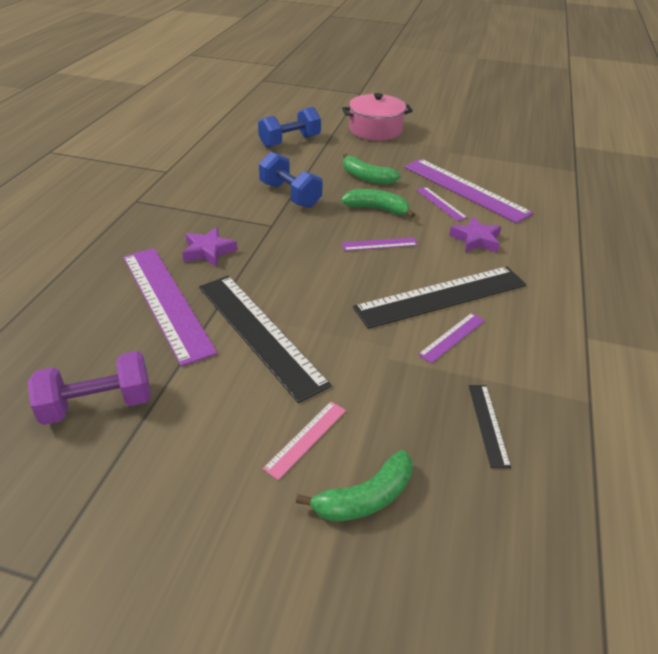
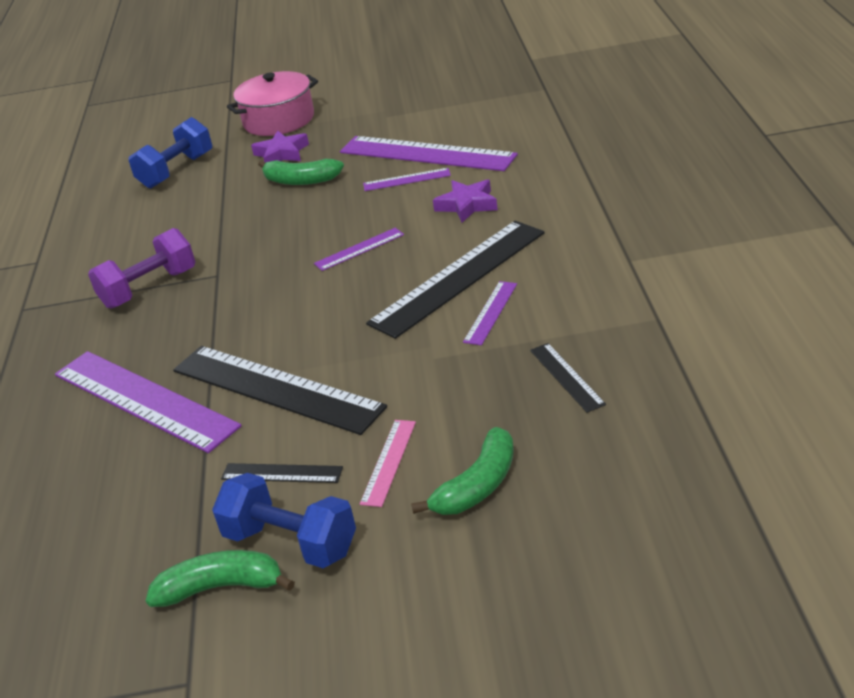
camera: 15 degrees left, 5 degrees down
(98, 404) = (139, 523): purple dumbbell -> purple dumbbell (149, 288)
(208, 251) = (158, 330): purple star -> purple star (282, 153)
(221, 409) = (281, 473): none -> black ruler
(290, 195) = (218, 233): blue dumbbell -> blue dumbbell (291, 542)
(377, 209) = (334, 212): green banana -> green banana (221, 587)
(441, 203) = (406, 179): purple ruler -> purple ruler turned 45 degrees counterclockwise

